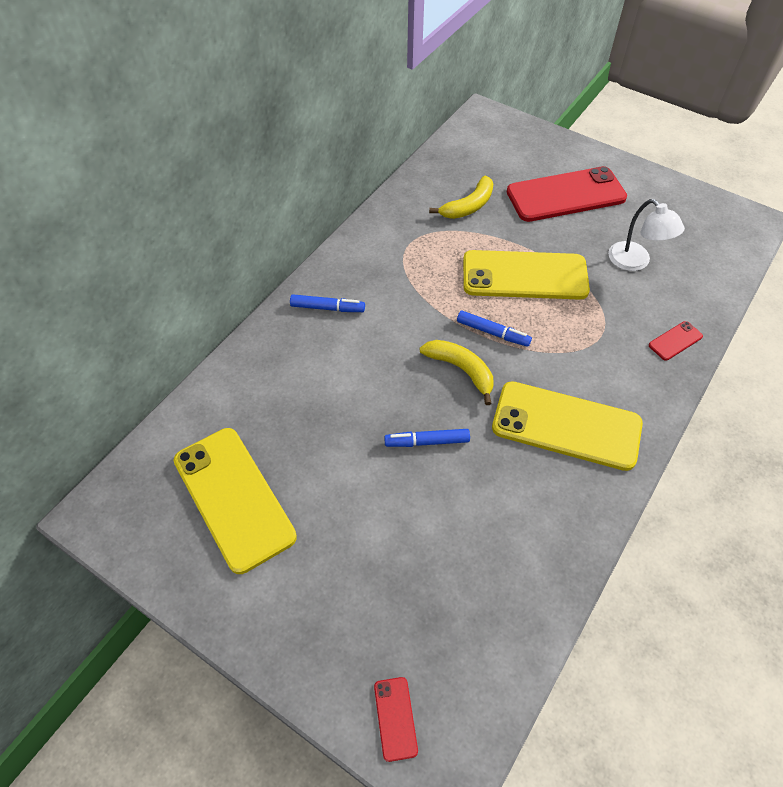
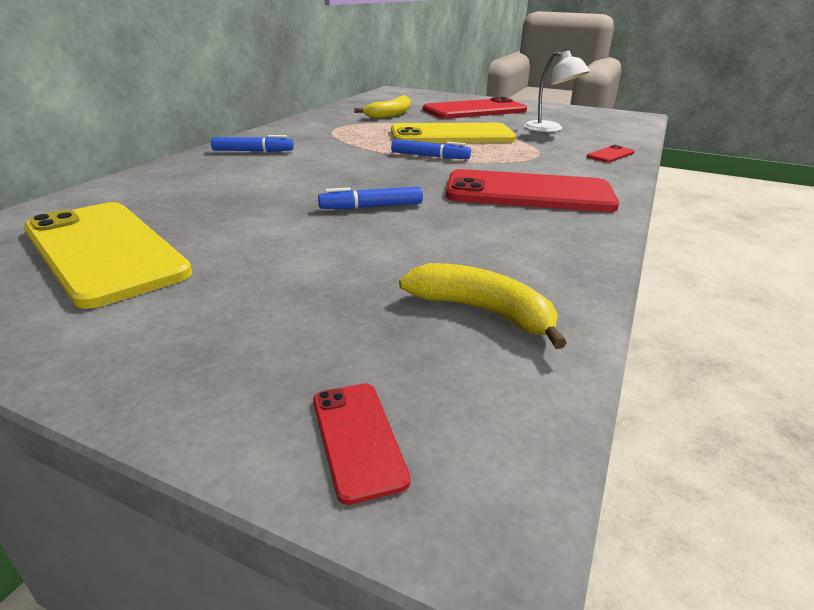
camera: 10 degrees left, 25 degrees down
(461, 370) = (402, 172): yellow banana -> yellow banana (482, 311)
(566, 425) = (528, 193): yellow phone -> red phone

